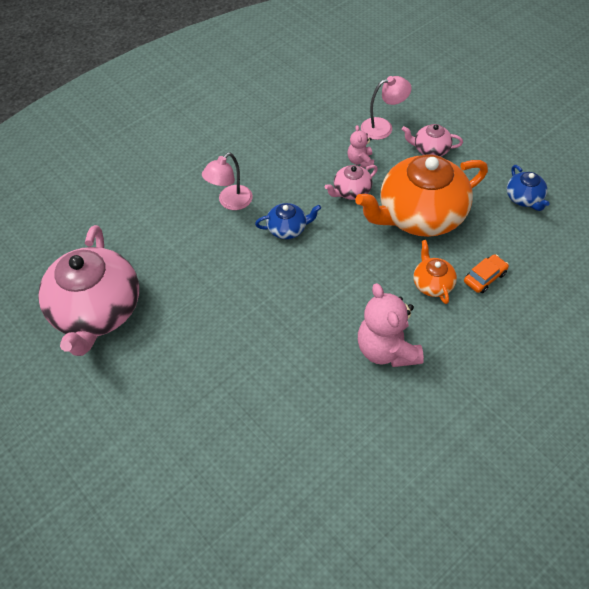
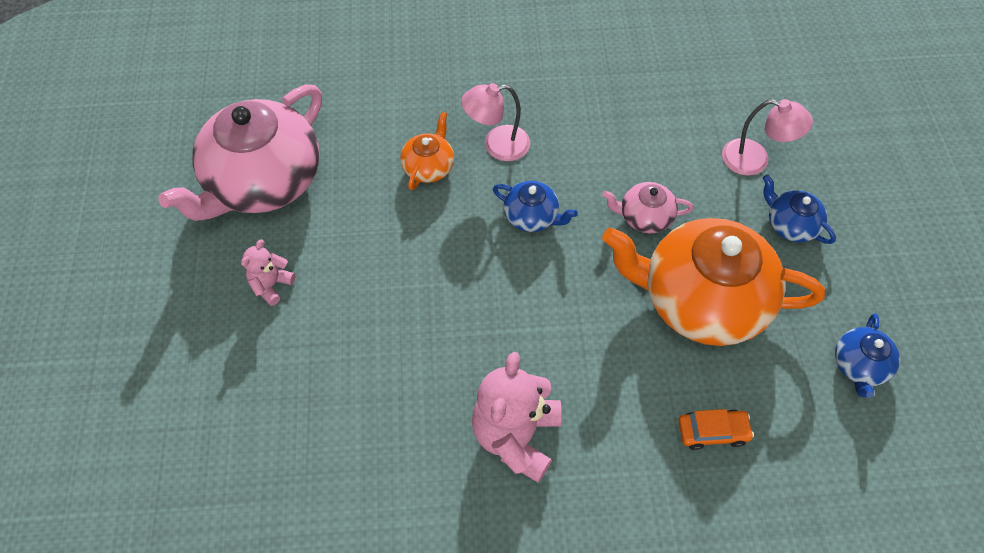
camera: 35 degrees right, 5 degrees up
(360, 161) = (688, 186): pink teddy bear -> pink teddy bear (271, 285)
(430, 149) = (790, 225): pink teapot -> blue teapot
(432, 284) = (640, 395): orange teapot -> orange teapot (428, 167)

